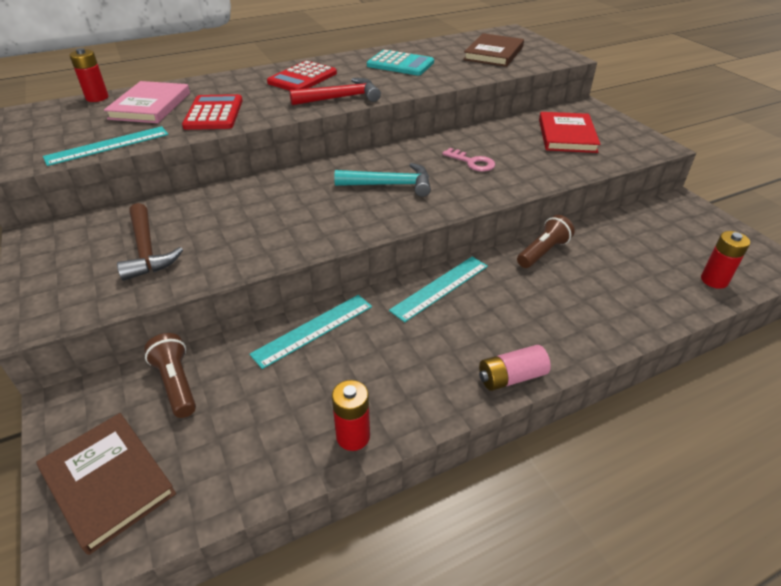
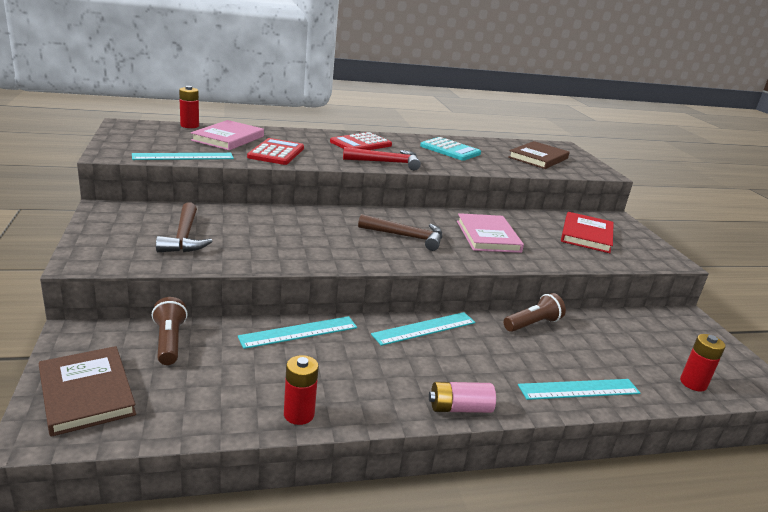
camera: 10 degrees right, 15 degrees down
(390, 185) = (406, 237): turquoise hammer -> brown hammer
(472, 162) = (488, 236): pink key -> pink book
(615, 319) = (579, 389): none -> turquoise ruler

